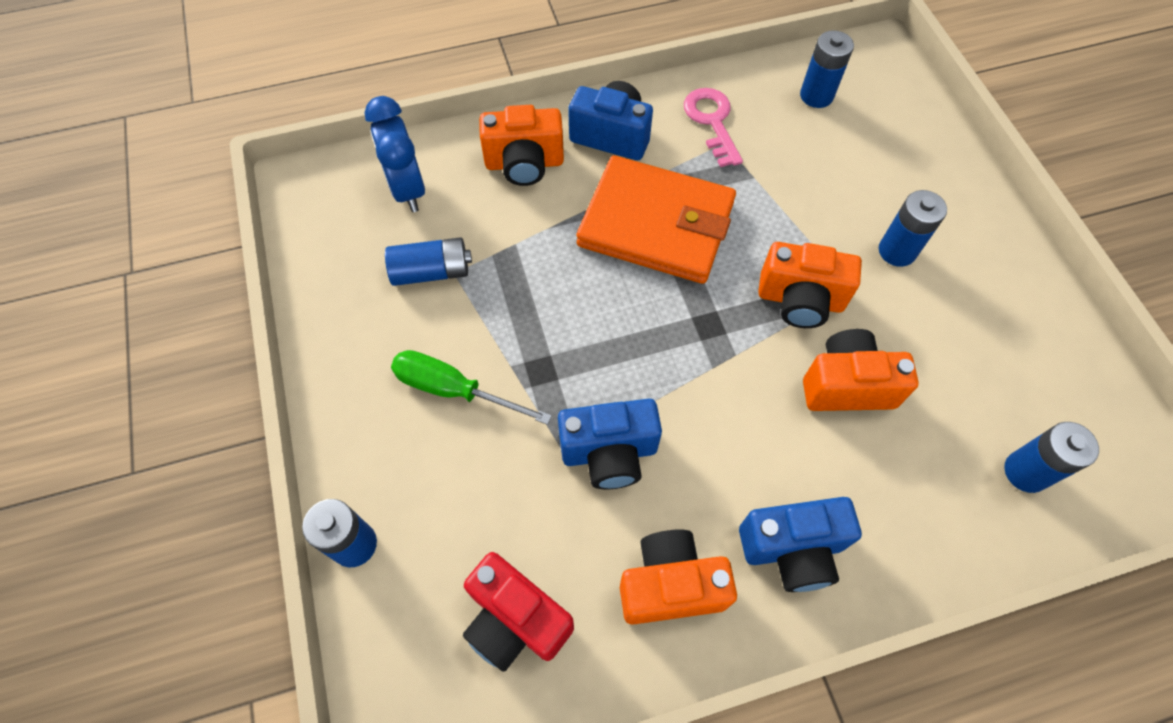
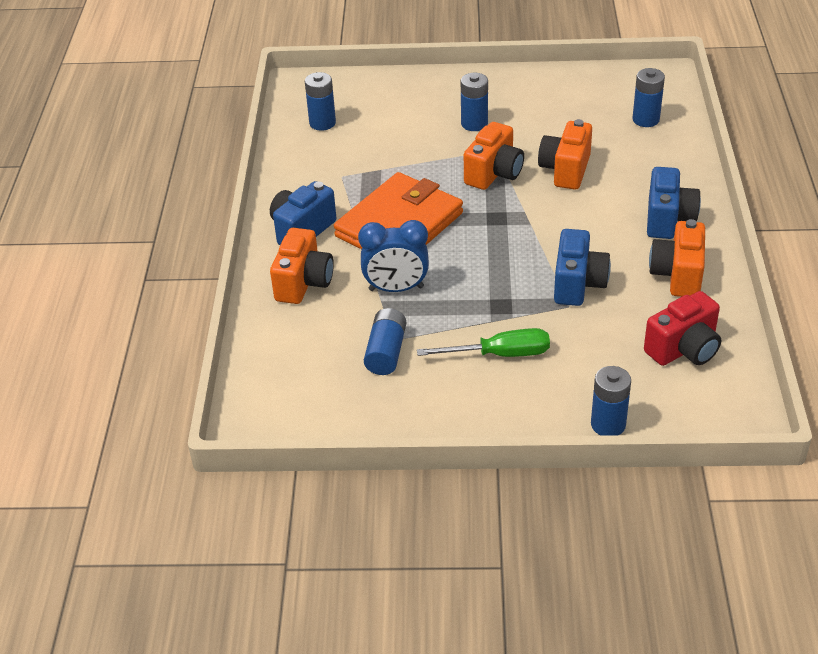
camera: 70 degrees left, 20 degrees down
(408, 189) = (293, 355): blue clock -> blue clock (396, 288)
(454, 390) = (500, 354): green screwdriver -> green screwdriver turned 135 degrees counterclockwise
(712, 121) = (317, 177): pink key -> none

